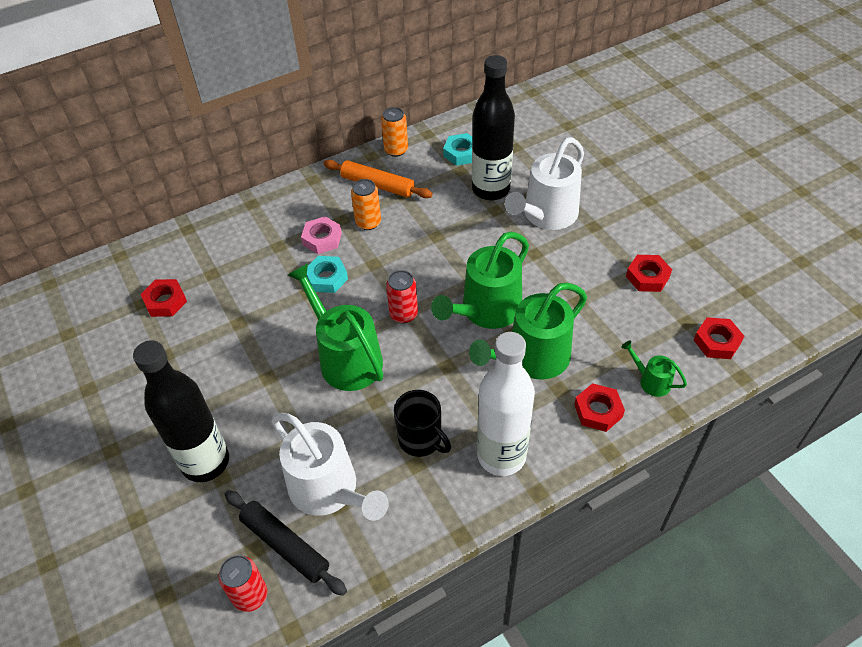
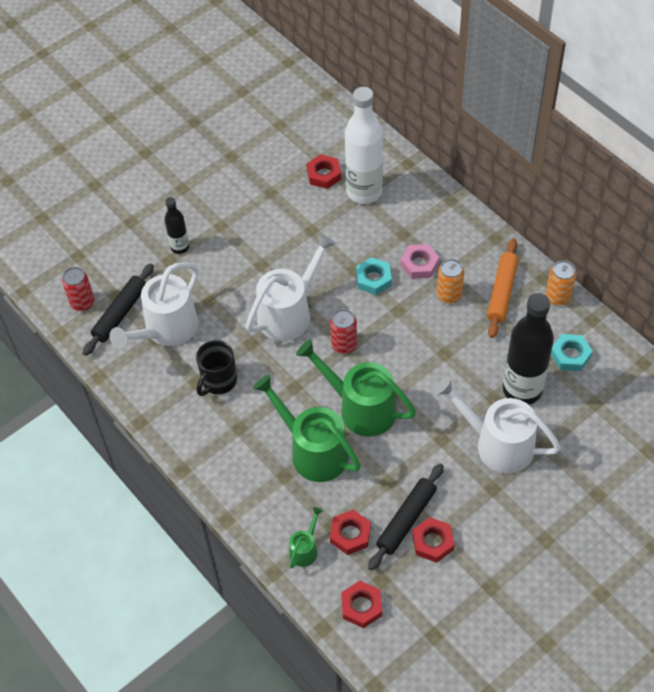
camera: 80 degrees right, 5 degrees up
(205, 462) = (180, 247): black bottle -> black bottle, size x0.51
(346, 358) = (289, 313): green watering can -> white watering can
(501, 456) = (211, 440): white bottle -> white bottle (364, 192)
(598, 411) = (266, 508): red nut -> red nut (350, 534)
(621, 293) = (406, 520): none -> black rolling pin

